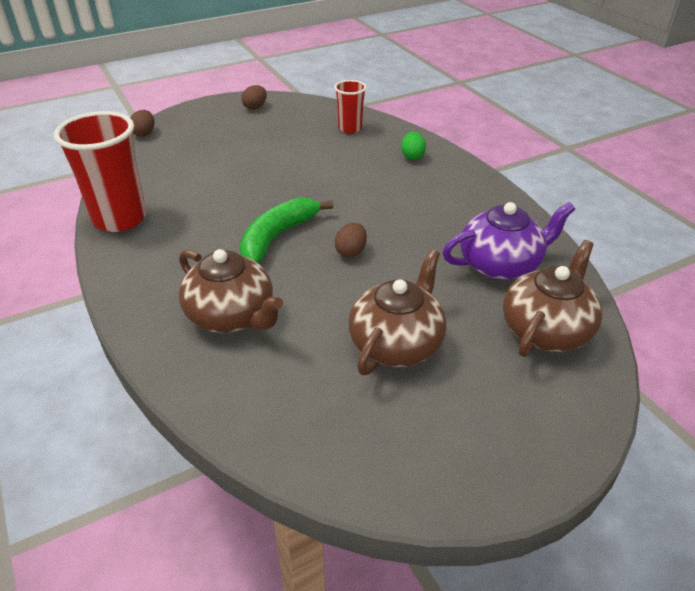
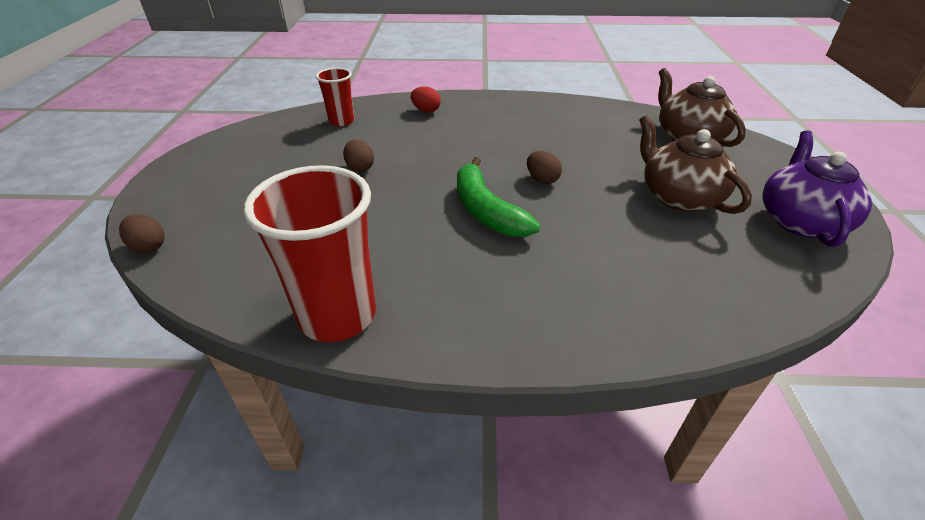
camera: 60 degrees left, 0 degrees up
(232, 315) = (596, 273): brown teapot -> none
(255, 107) = (218, 155): brown egg -> brown egg (360, 168)
(412, 156) = (426, 110): green egg -> red egg
(501, 264) = (606, 127): purple teapot -> purple teapot (800, 221)

